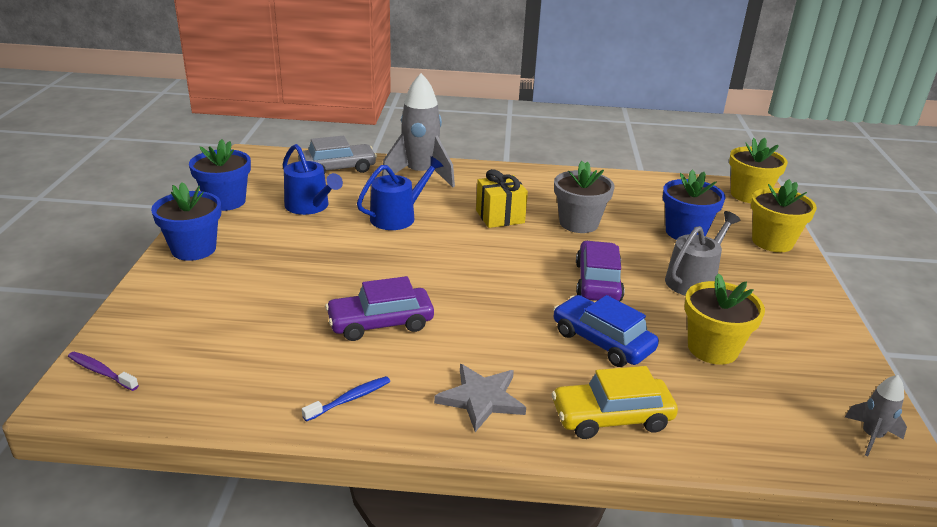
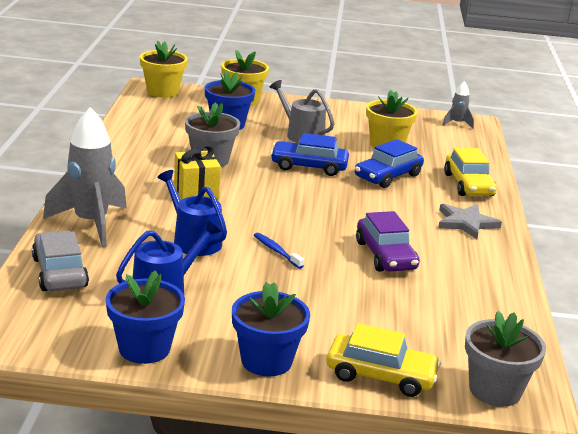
camera: 90 degrees left, 5 degrees down
(101, 372) = (495, 390): purple toothbrush -> grey flower pot
(152, 304) = (381, 375): none -> yellow car
(350, 399) = (485, 270): blue toothbrush -> blue toothbrush (276, 251)
(598, 282) = (309, 166): purple car -> blue car

